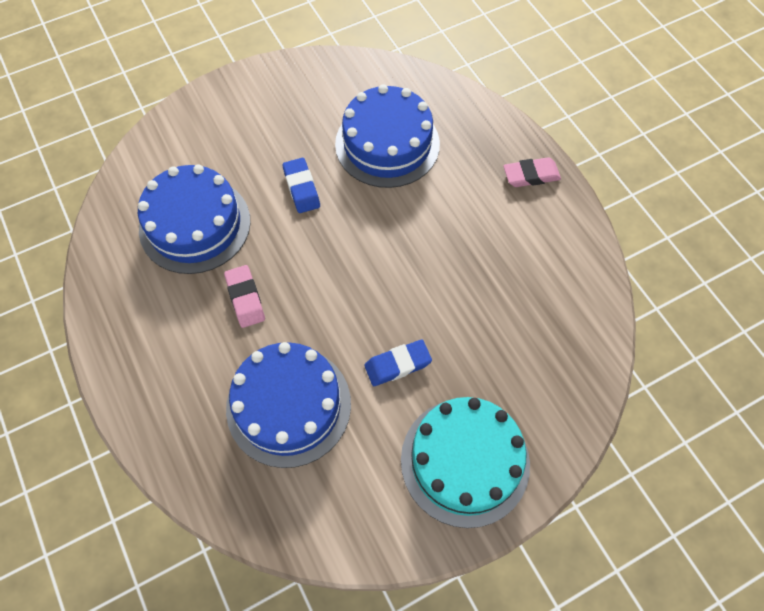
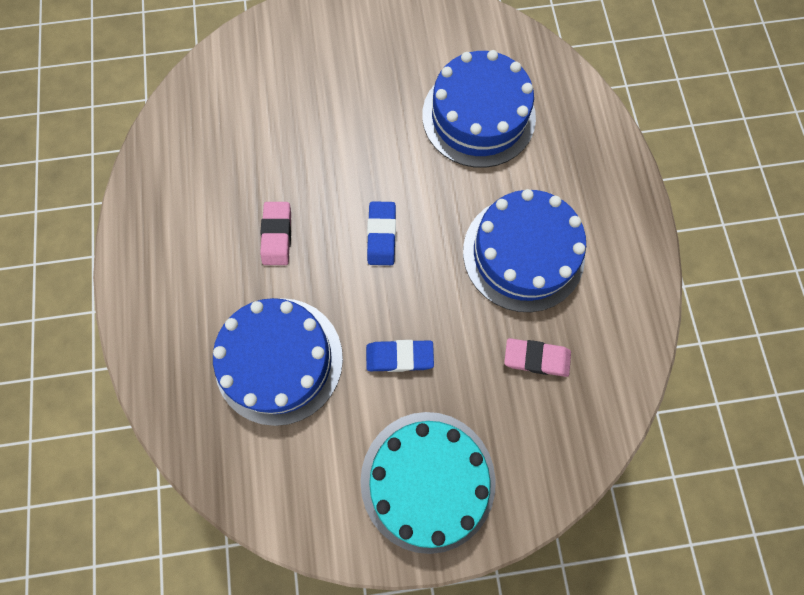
camera: 20 degrees right, 10 degrees up
(195, 225) = (256, 142): blue cake -> blue cake (523, 253)
(301, 188) = (374, 137): blue eraser -> blue eraser (382, 235)
(531, 175) = (616, 199): pink eraser -> pink eraser (536, 358)

